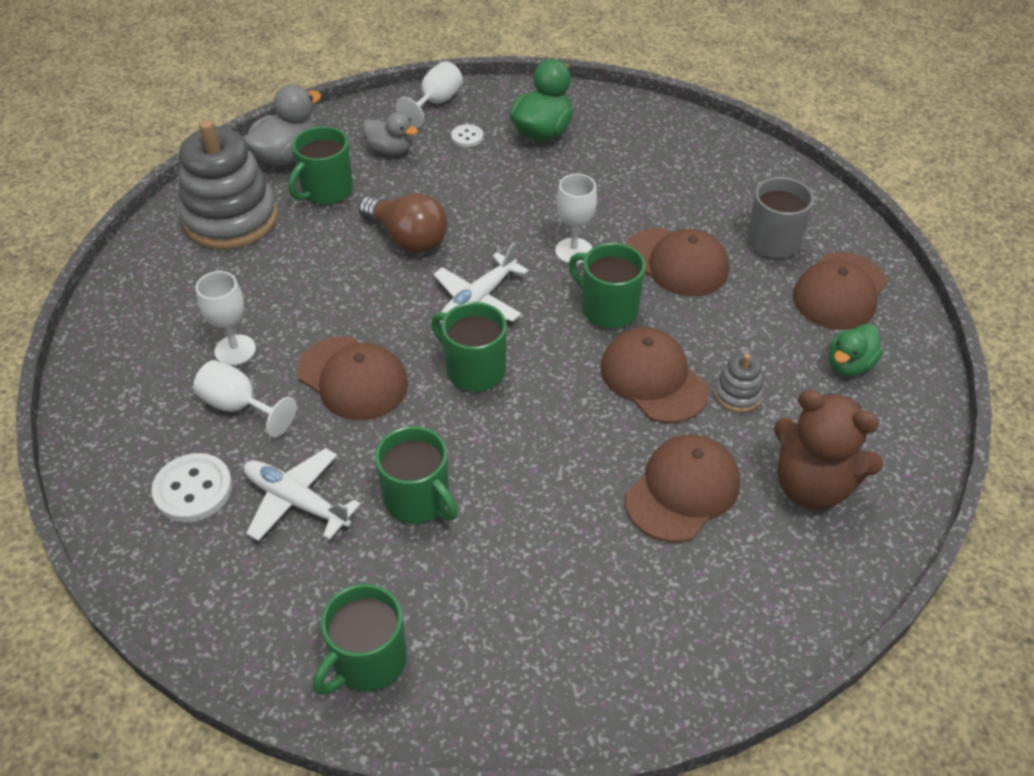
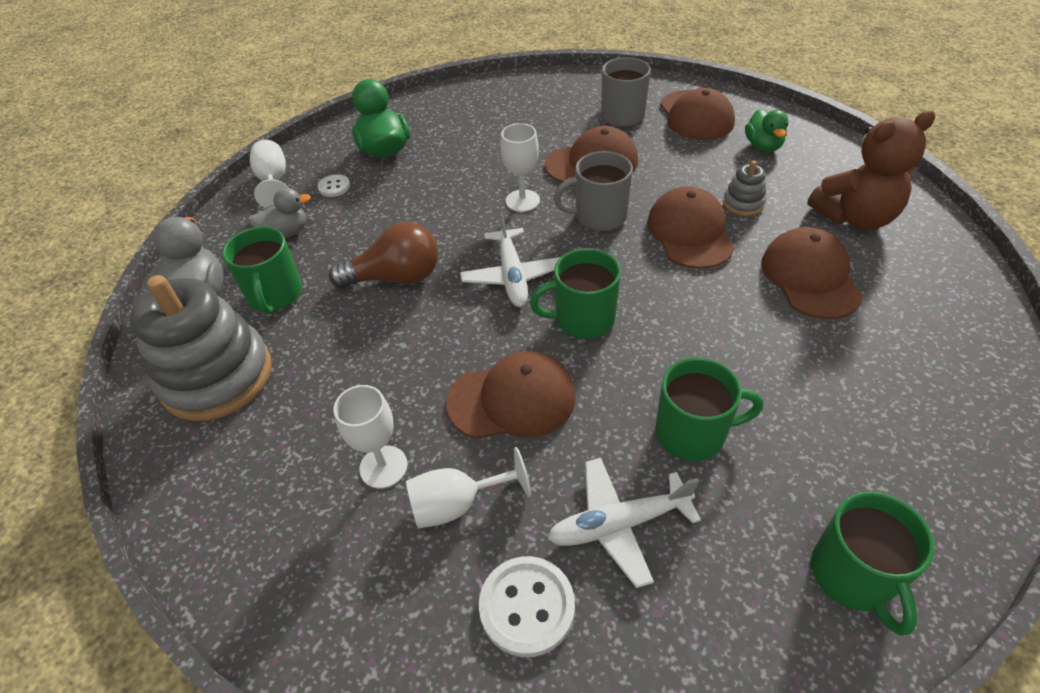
camera: 45 degrees left, 0 degrees up
(608, 309) = (599, 216): green mug -> grey mug
(653, 378) = (690, 232): brown cap -> brown cap turned 75 degrees clockwise

